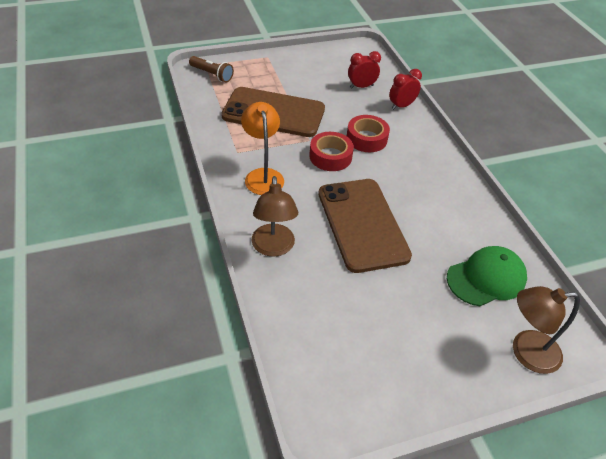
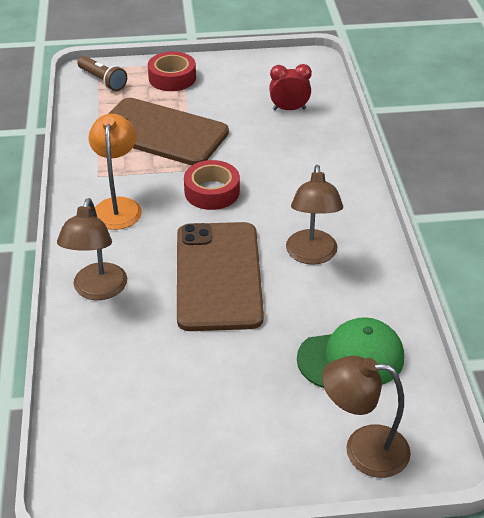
camera: 15 degrees right, 5 degrees down
(366, 138) = (268, 174): red tape -> red tape (172, 78)
(401, 106) = (332, 137): red clock -> none
(424, 199) = (311, 255): none -> brown lamp

